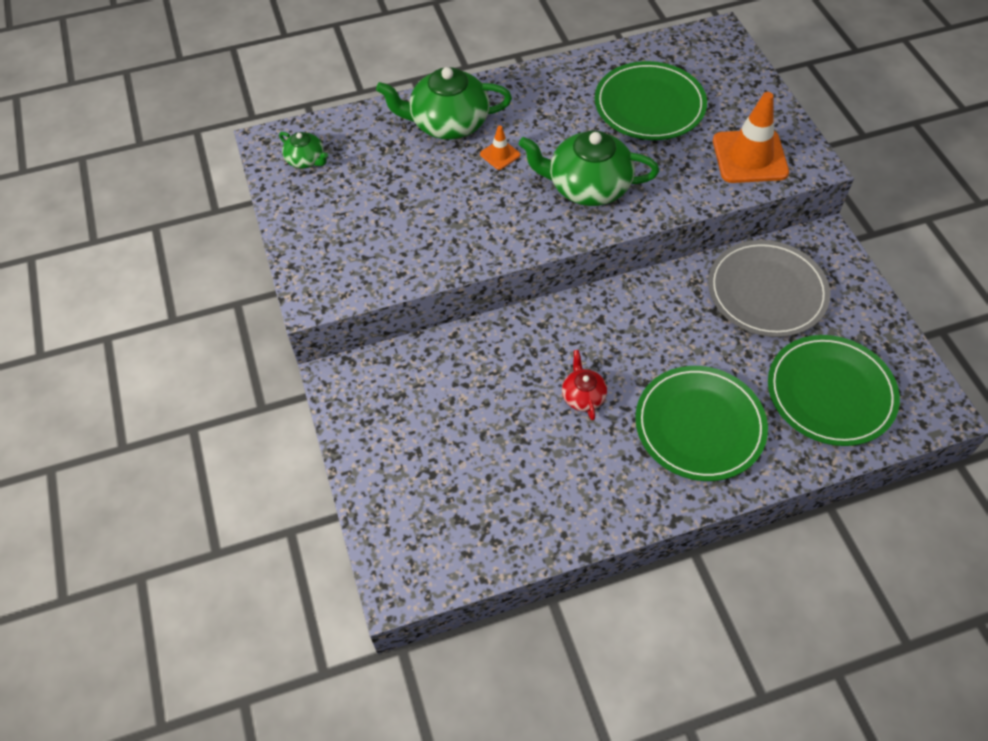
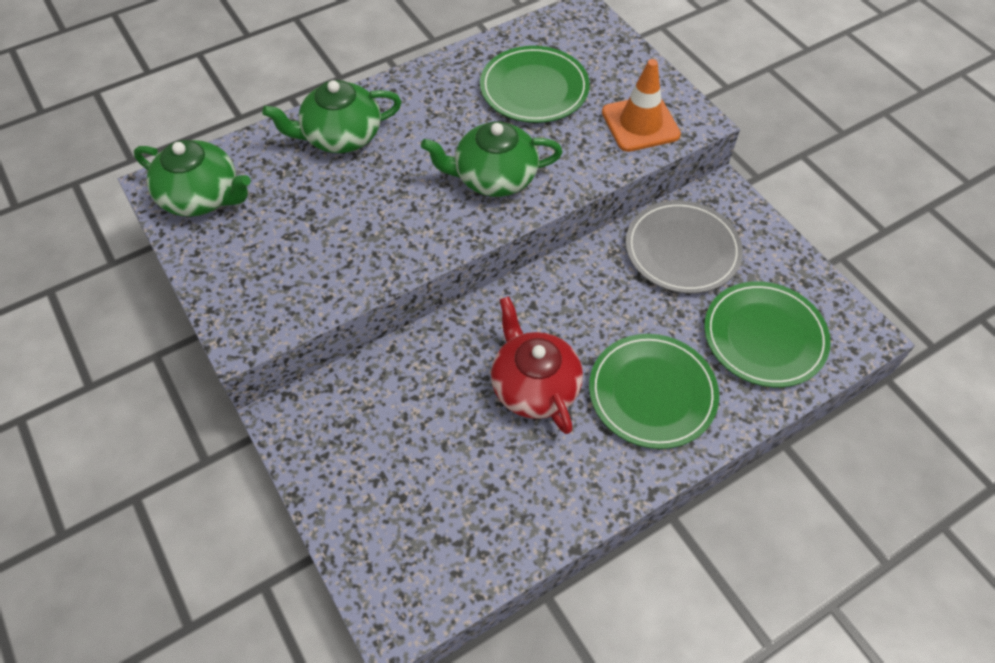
camera: 15 degrees left, 0 degrees up
(306, 160) = (202, 197): green teapot -> green teapot, size x1.99
(500, 155) = (400, 159): orange traffic cone -> none
(583, 396) = (534, 386): red teapot -> red teapot, size x1.99

